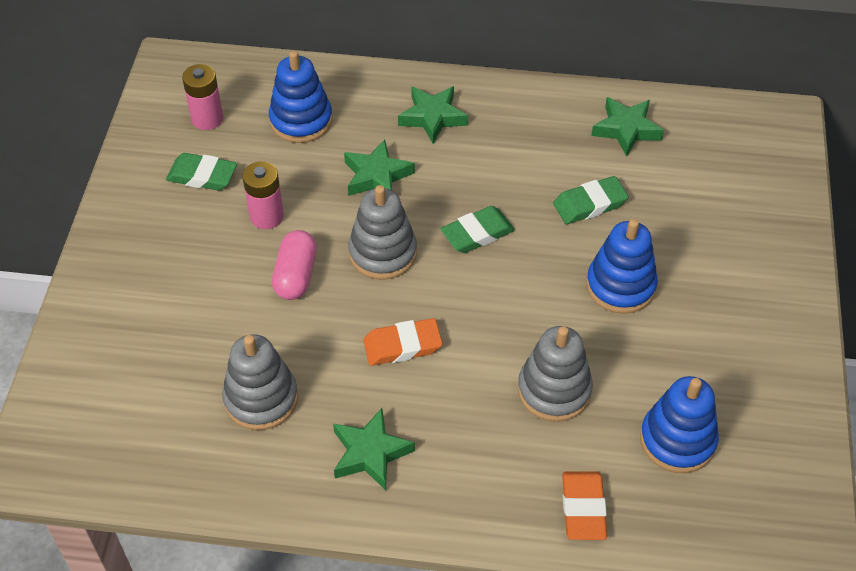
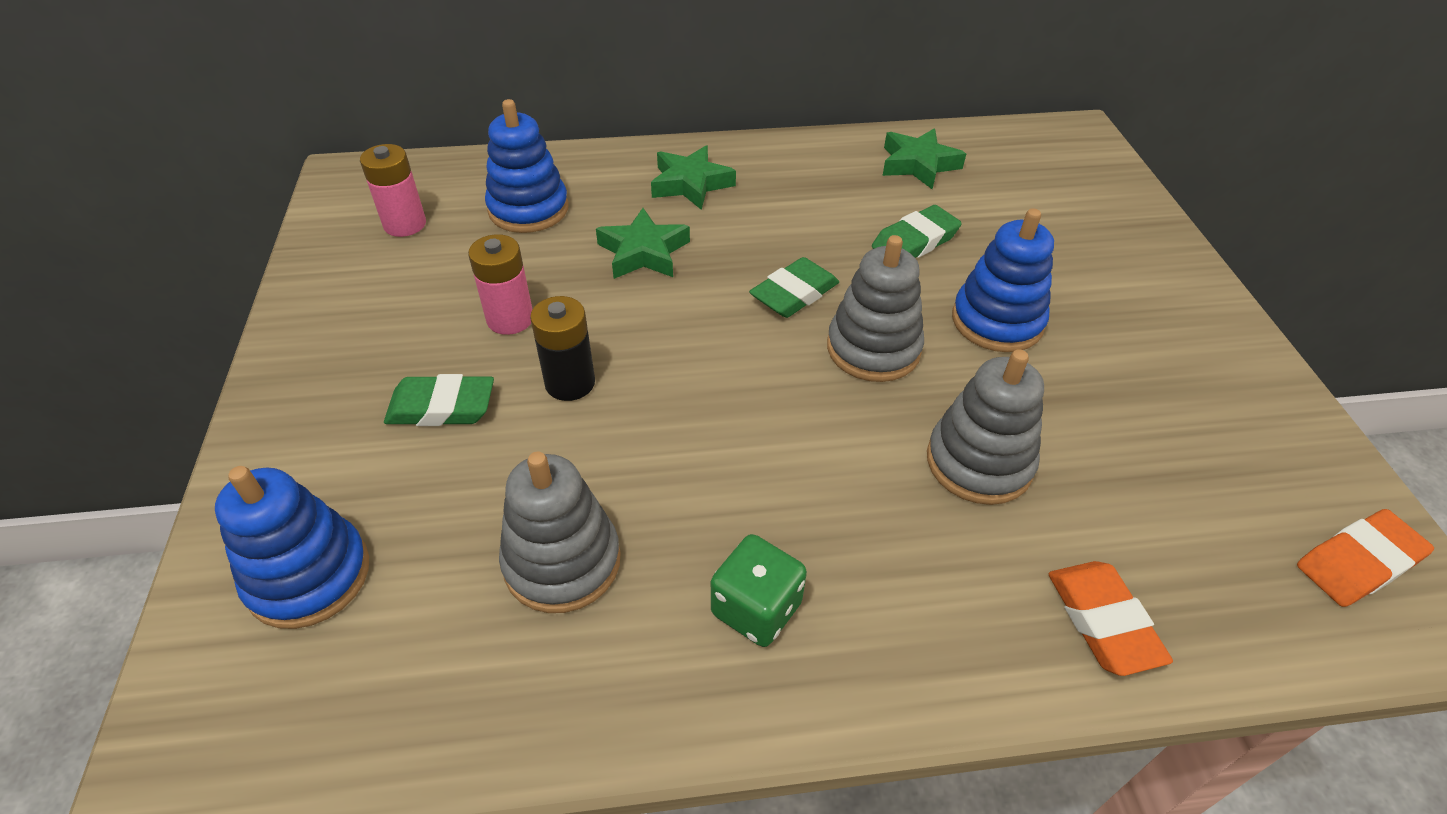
camera: 15 degrees left, 5 degrees down
(202, 176) = (410, 287): green eraser -> green eraser (441, 407)
(296, 275) = (570, 383): pink capsule -> black battery
(370, 453) = (756, 608): green star -> green dice
(382, 253) = (680, 335): grey stacking toy -> grey stacking toy (873, 349)
(402, 346) = (748, 445): orange eraser -> orange eraser (1358, 562)
(677, 440) = (1173, 494): blue stacking toy -> blue stacking toy (309, 576)

